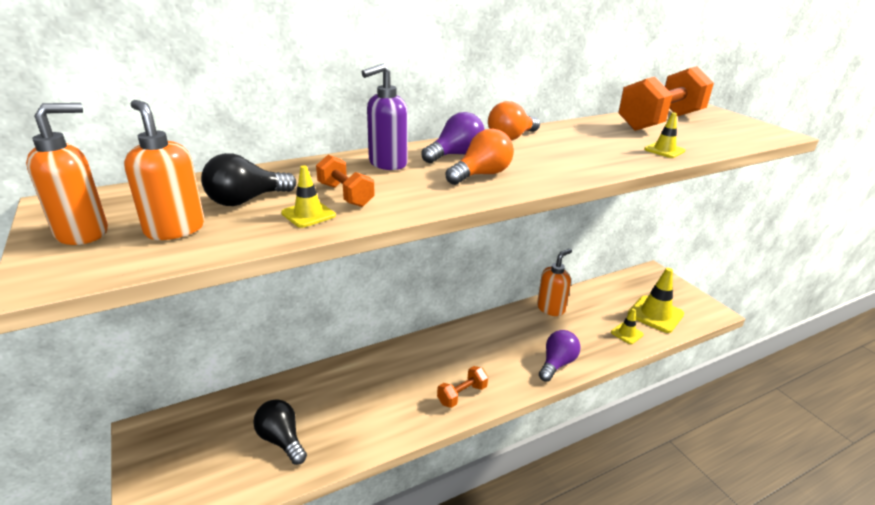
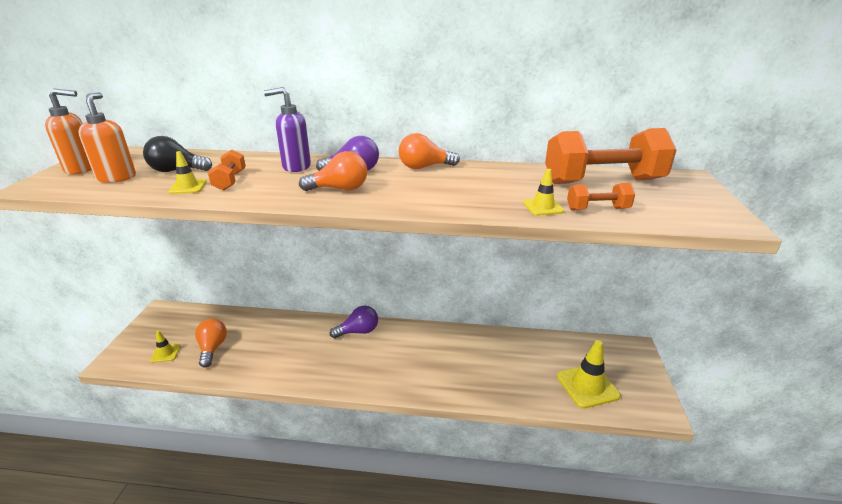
camera: 35 degrees right, 0 degrees up
(281, 440) = (212, 348): black light bulb -> orange light bulb
(462, 395) = (344, 374): orange dumbbell -> orange dumbbell (597, 209)
(551, 308) = (489, 340): orange soap dispenser -> none
(557, 364) = (441, 385): purple light bulb -> purple light bulb (358, 331)
(626, 333) = (535, 390): yellow traffic cone -> yellow traffic cone (165, 353)

